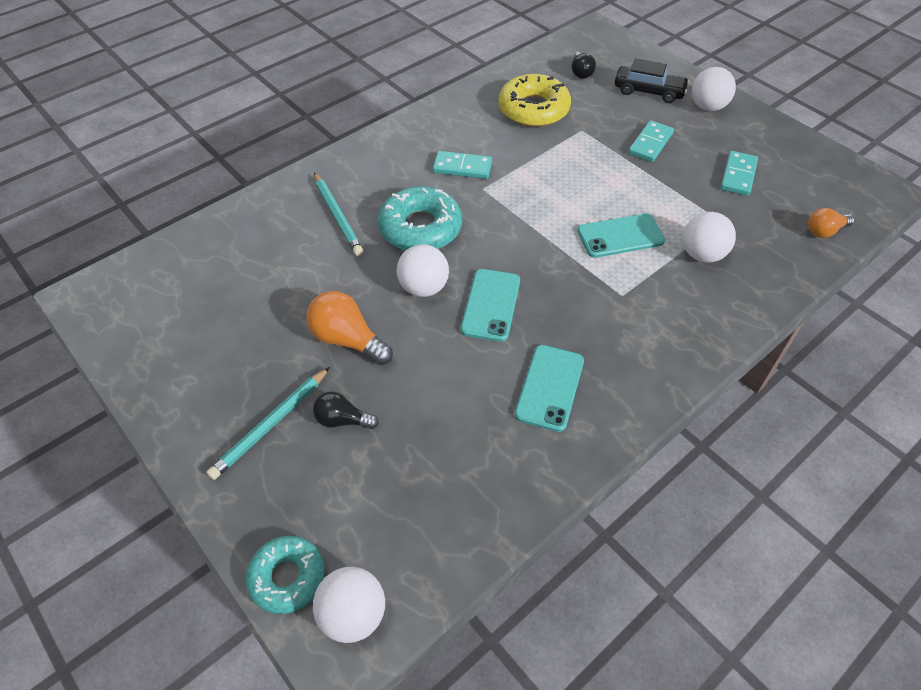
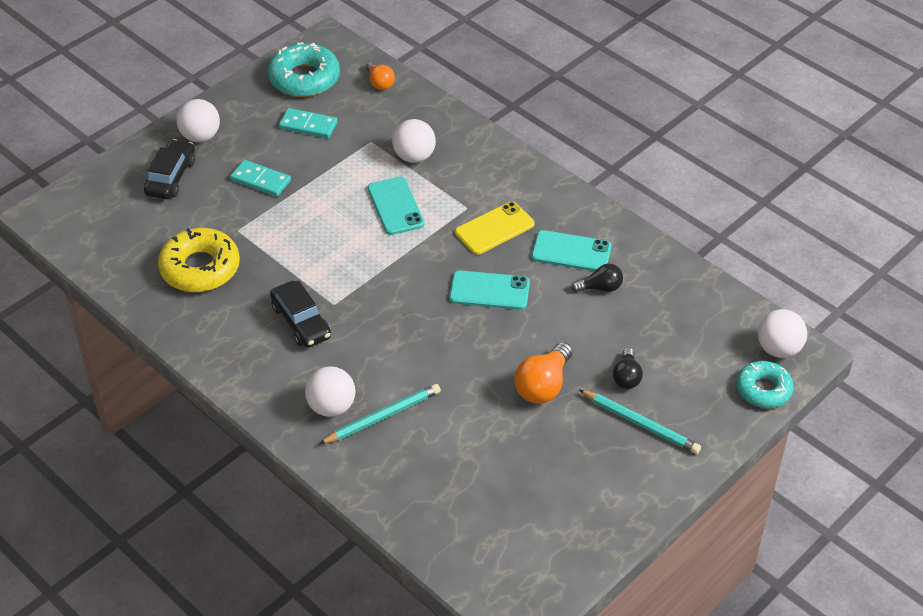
camera: 95 degrees left, 5 degrees down
(420, 228) = (395, 348): turquoise donut -> turquoise donut (304, 78)
(423, 288) = (474, 338): white ball -> white ball (331, 407)
(462, 167) = (301, 322): turquoise domino -> black car
(581, 72) = (131, 229): black light bulb -> black light bulb (600, 288)
(588, 317) = (494, 228): none -> yellow phone

